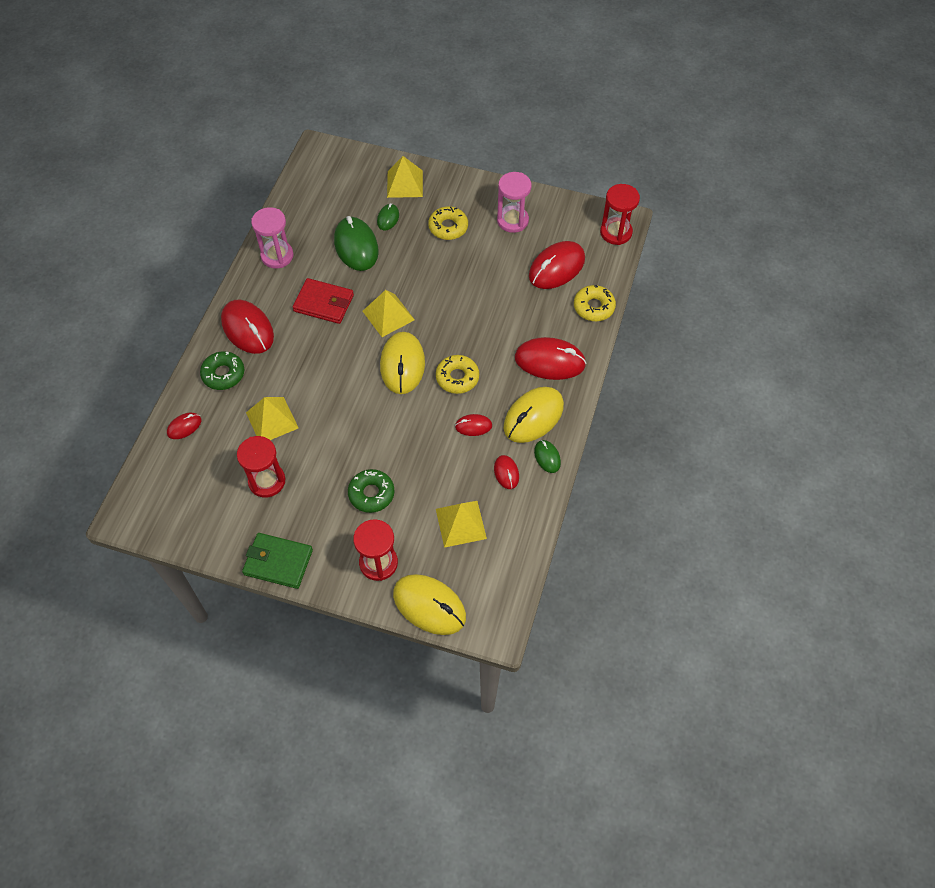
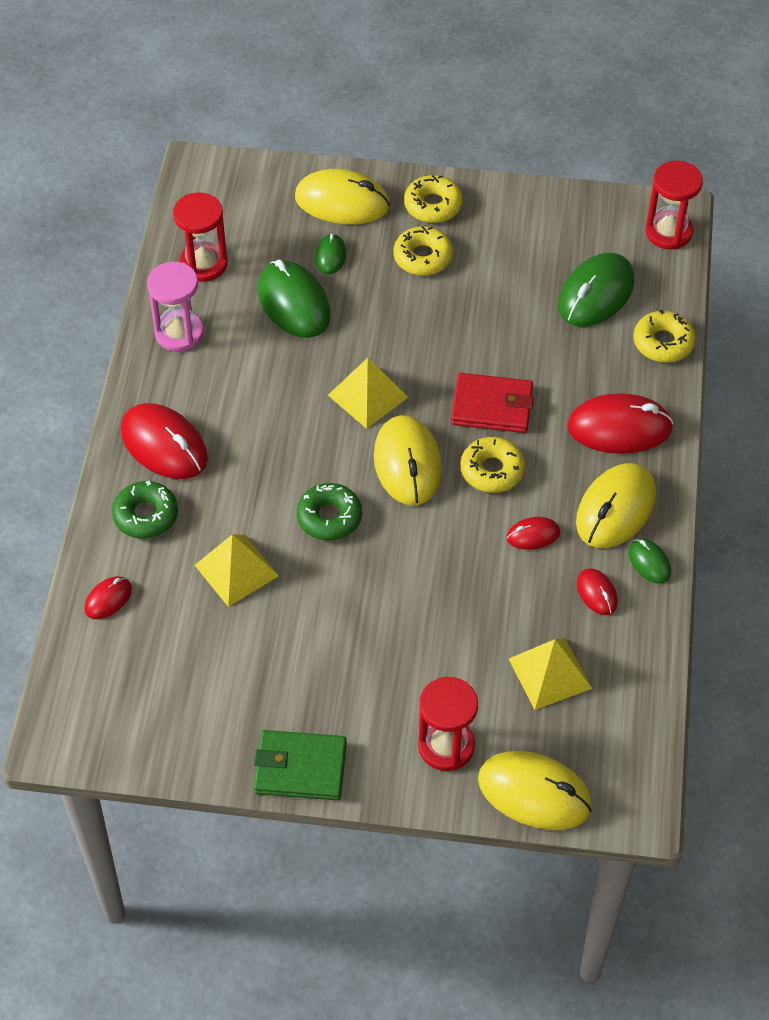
camera: 10 degrees left, 5 degrees down
(267, 481) = (252, 658): red hourglass -> red hourglass (203, 264)
(324, 303) = (268, 392): red wallet -> red wallet (492, 406)
(371, 494) = (410, 652): green donut -> green donut (329, 517)
(405, 183) = (342, 202): yellow pyramid -> yellow mouse
(463, 193) = (433, 205): none -> yellow donut
(512, 220) = (515, 235): pink hourglass -> none
(556, 268) = (595, 294): red mouse -> green mouse

